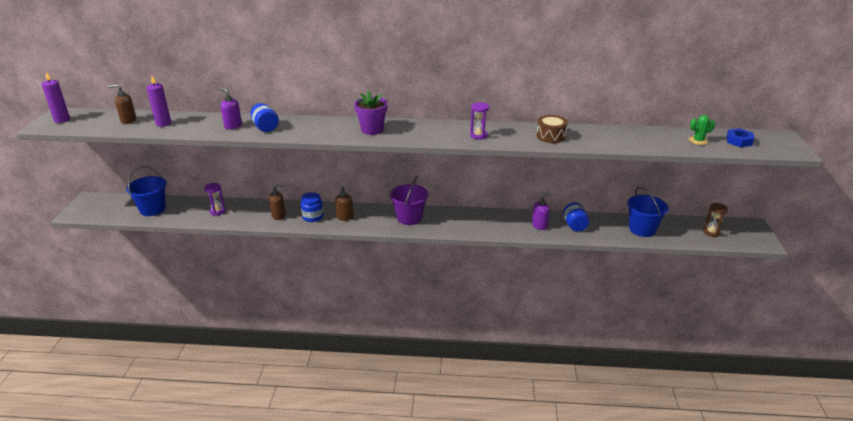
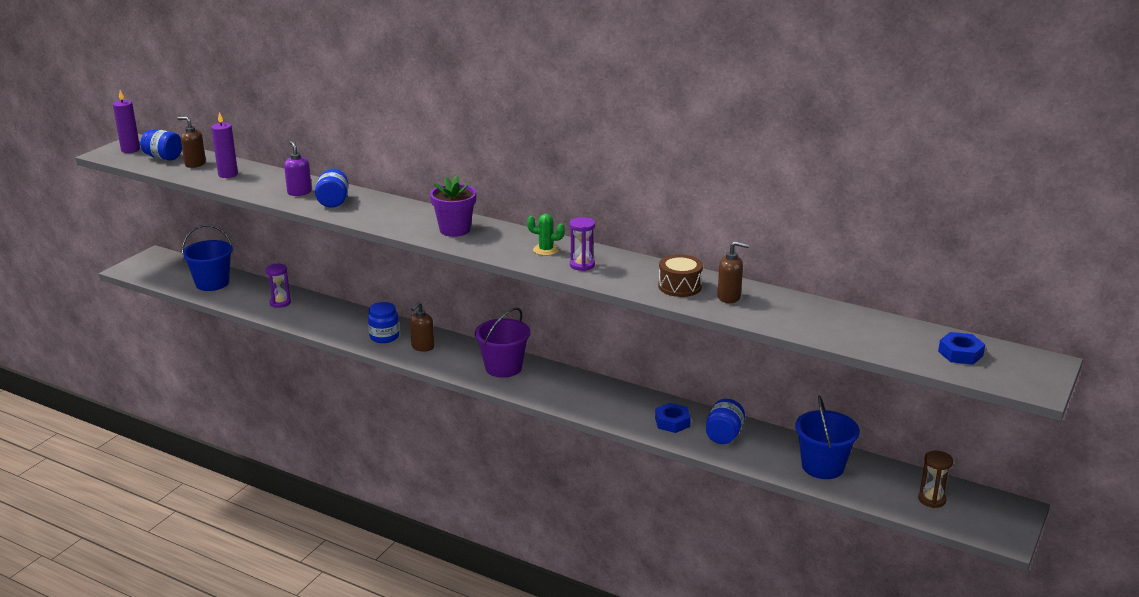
camera: 25 degrees right, 5 degrees down
(97, 121) = (163, 157): none -> blue jar
(279, 216) = (345, 325): brown soap dispenser -> brown soap dispenser (729, 297)
(539, 225) = (672, 422): purple soap dispenser -> blue nut
(698, 141) = (894, 339): green cactus -> green cactus (546, 250)

